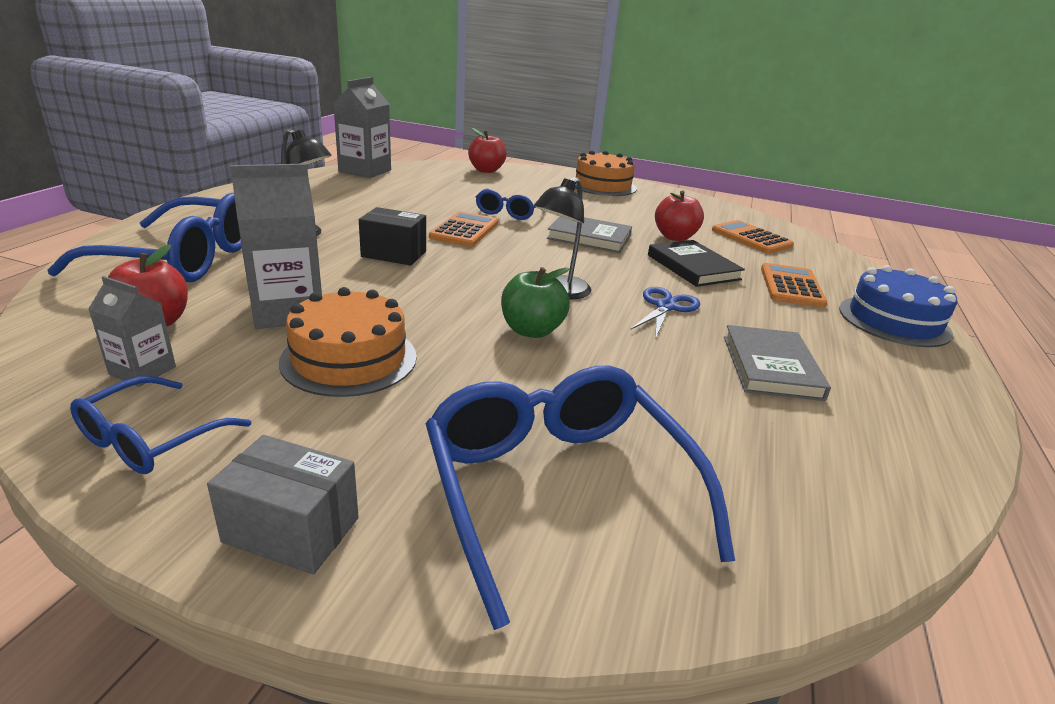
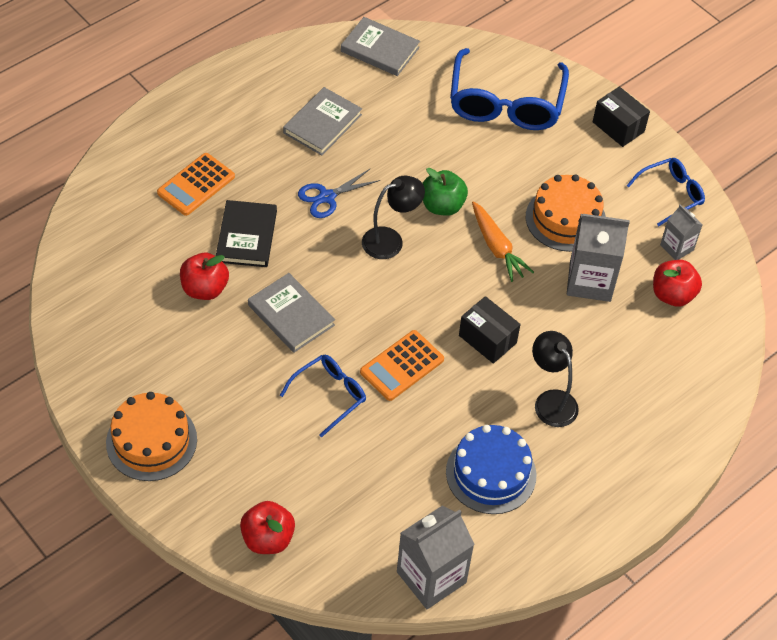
camera: 150 degrees left, 25 degrees up
(181, 259) = (655, 382): blue glasses -> none
(291, 530) = (618, 127): grey box -> black box
(431, 312) = (497, 247): none -> orange carrot
(751, 238) = (127, 262): orange calculator -> none
(862, 500) = (380, 49): none -> grey book
(894, 321) = (175, 125): blue cake -> blue cake (491, 473)

